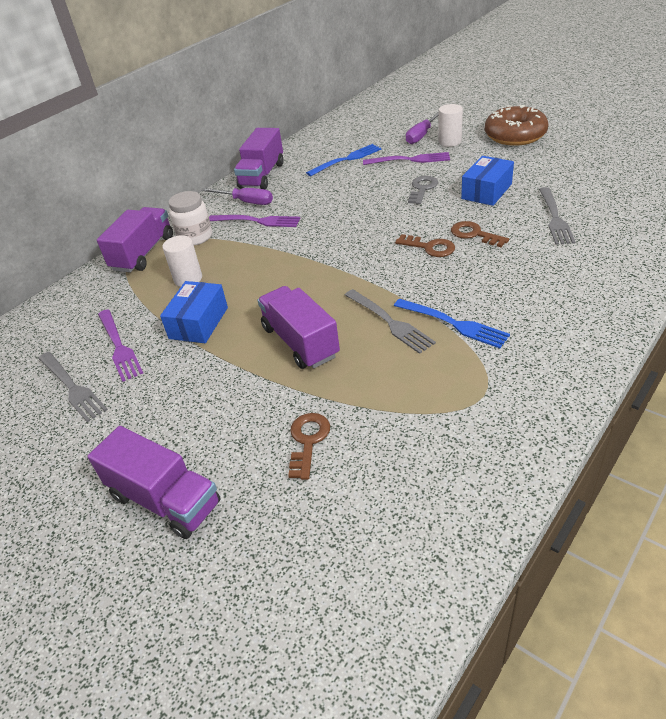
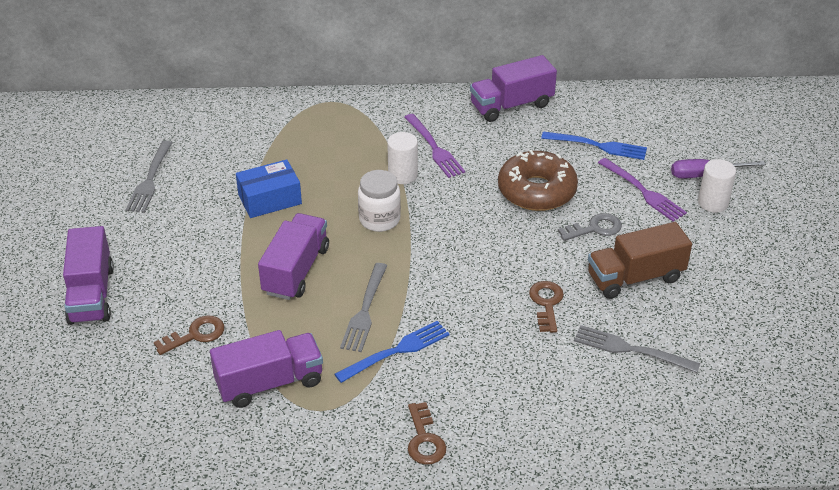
camera: 45 degrees right, 0 degrees up
(119, 346) = (208, 174): purple fork -> none
(143, 253) = (326, 109): purple truck -> purple truck (270, 383)
(188, 279) = (317, 158): white cylinder -> white cylinder (402, 175)
(195, 237) = (376, 125): white jar -> white jar (379, 219)
(246, 202) = (457, 122): purple screwdriver -> none
(430, 247) = (496, 283): brown key -> brown key (424, 440)
(453, 323) = (396, 351): blue fork -> blue fork turned 120 degrees counterclockwise
(486, 191) = (635, 277): blue box -> brown truck
(515, 135) = (780, 248): brown donut -> brown donut (536, 191)
(555, 218) = (631, 350): grey fork -> grey fork turned 60 degrees clockwise

